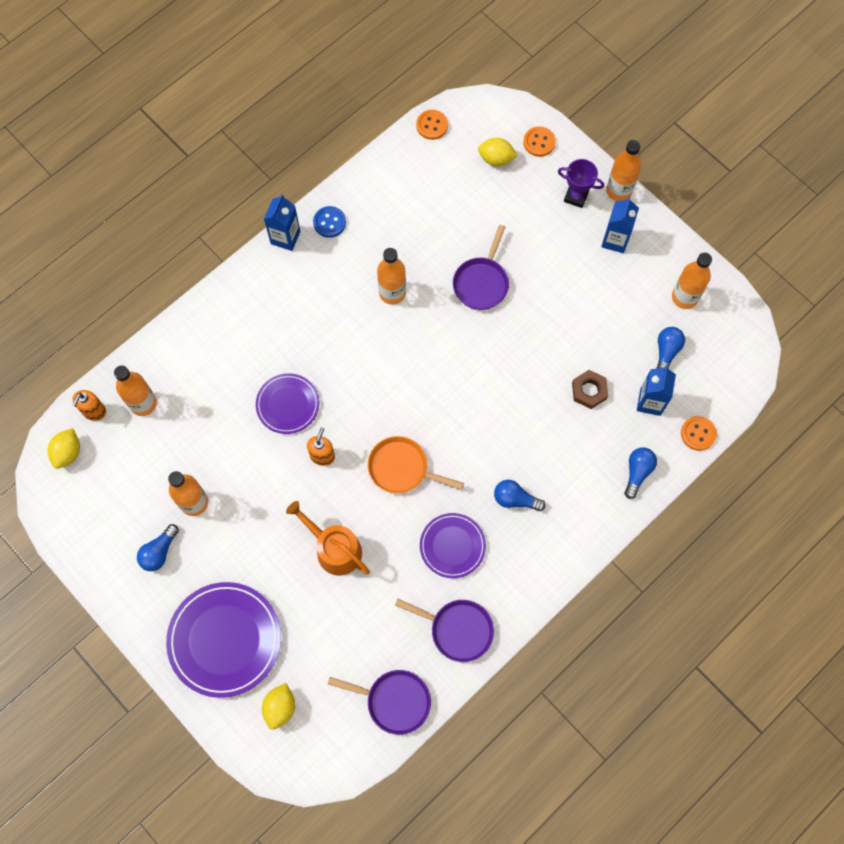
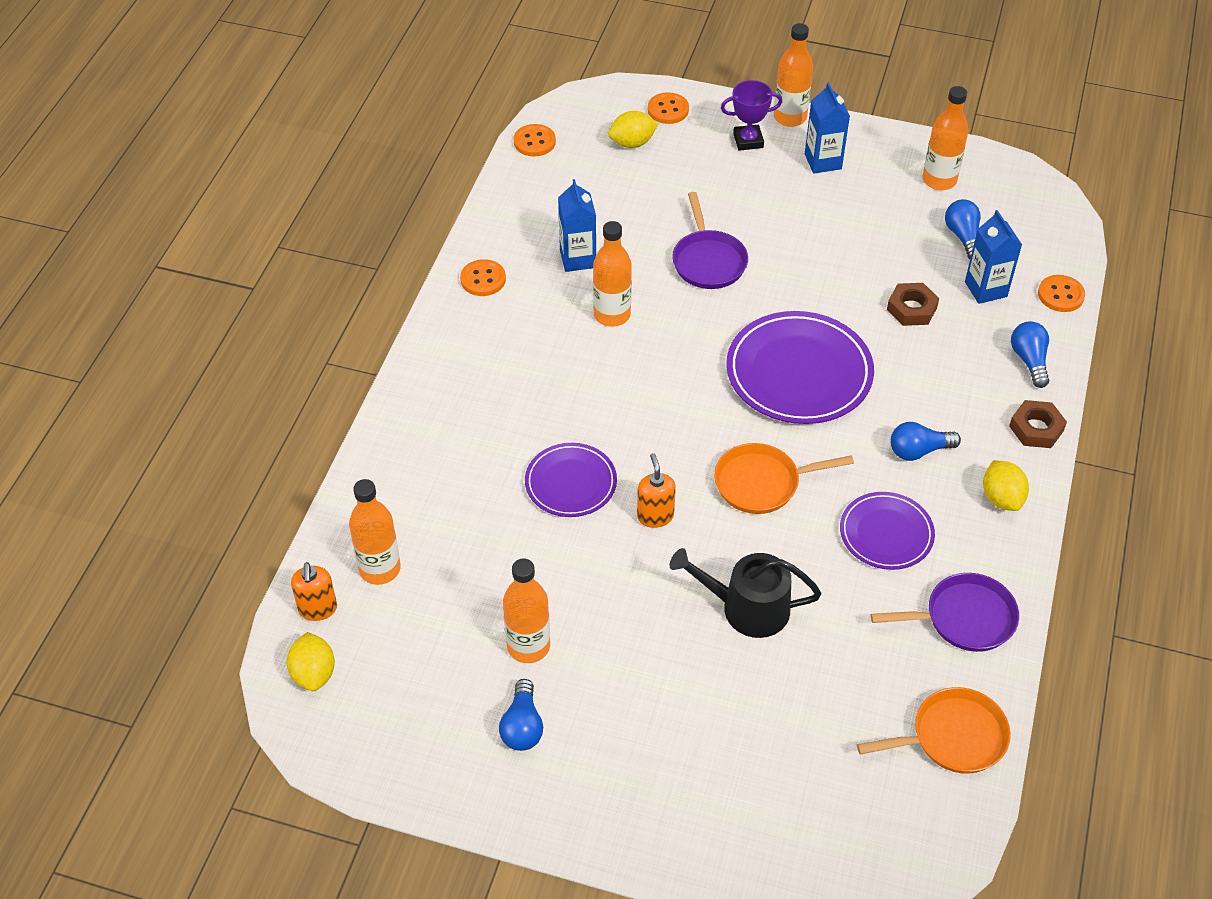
camera: 30 degrees left, 20 degrees down
(225, 640) = (685, 783): purple plate -> purple plate (799, 372)
(280, 707) = (817, 824): yellow lemon -> yellow lemon (1001, 498)
(285, 237) = (439, 316): blue carton -> blue carton (578, 259)
(329, 222) = (483, 279): blue button -> orange button
(334, 549) = (747, 608): orange watering can -> black watering can
(394, 701) = (952, 737): purple pan -> orange pan
(603, 525) = (1036, 428): none -> brown nut

